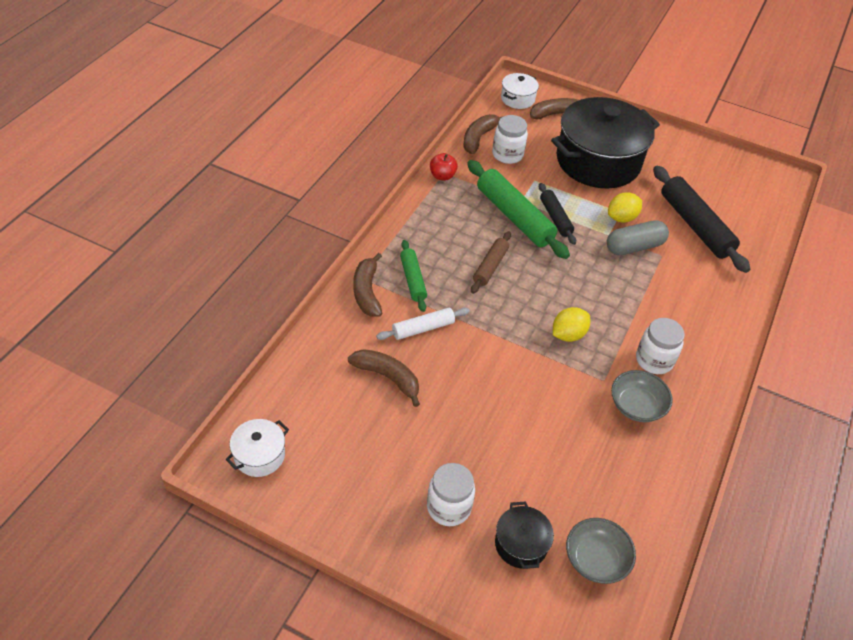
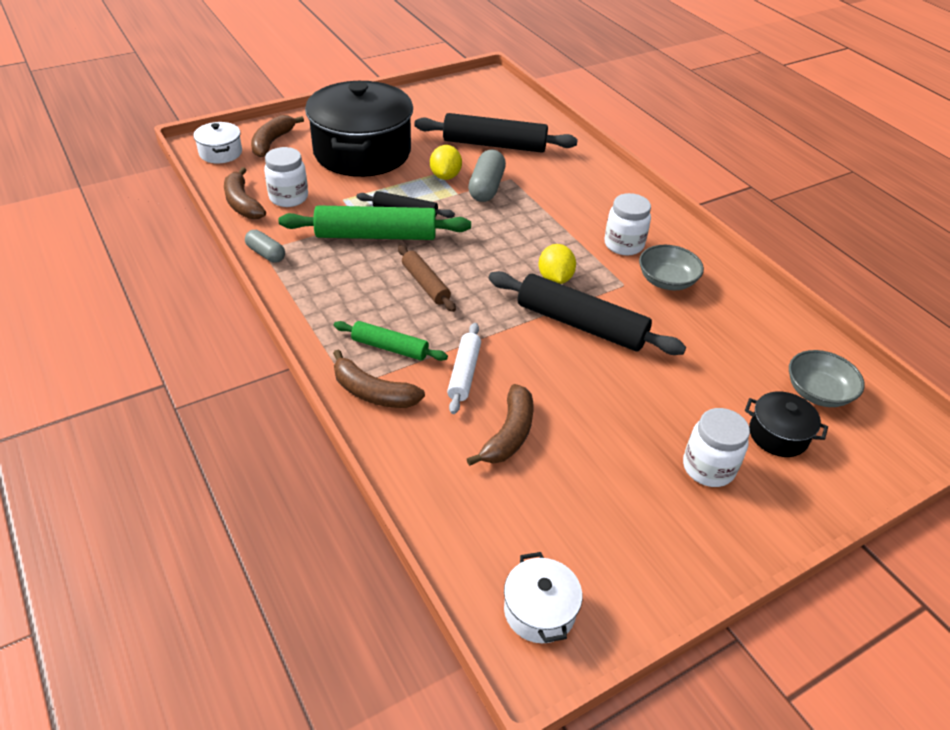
camera: 55 degrees left, 5 degrees down
(387, 377) = (509, 434): brown banana -> brown banana turned 135 degrees clockwise
(442, 176) = (266, 254): red apple -> grey capsule
(531, 372) = (581, 324): none -> black rolling pin

